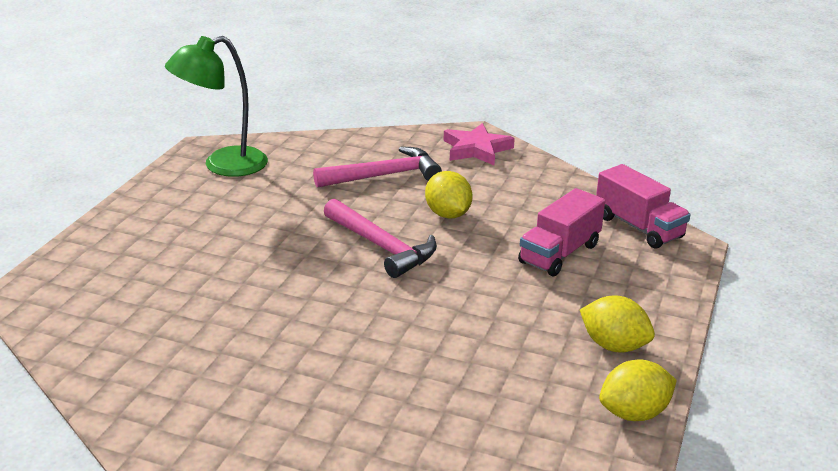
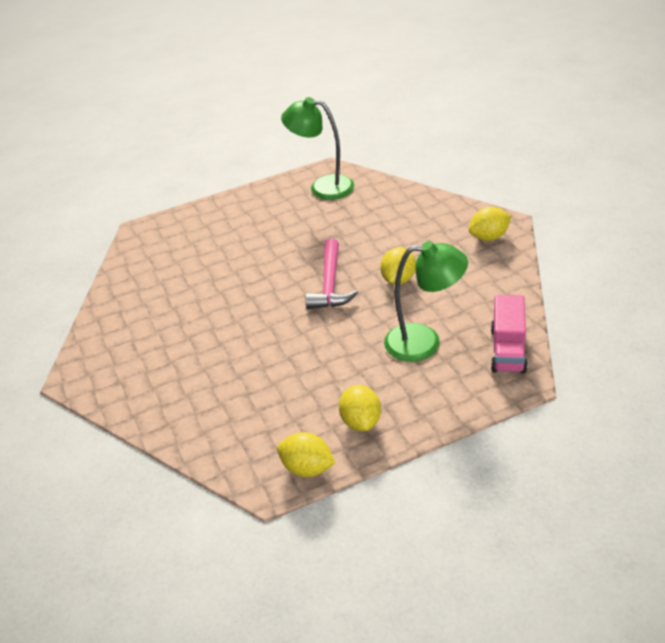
camera: 50 degrees right, 10 degrees up
(384, 175) = (401, 233): pink hammer -> none
(476, 149) = (489, 237): pink star -> yellow lemon
(559, 254) = (424, 342): pink truck -> green lamp

